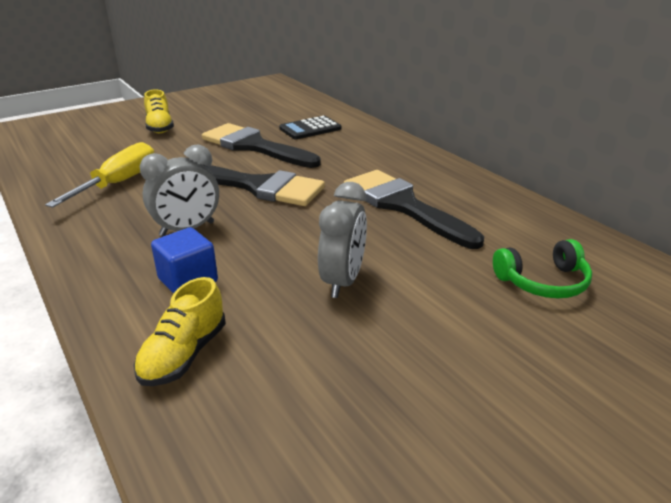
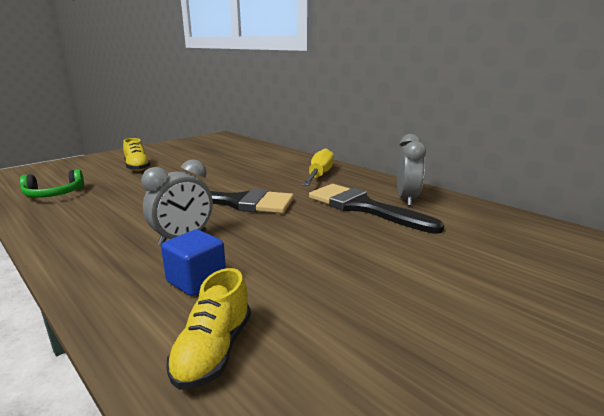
camera: 10 degrees left, 10 degrees down
(119, 183) = (109, 208): yellow screwdriver -> yellow screwdriver (319, 175)
(254, 146) = (222, 176): black brush -> none
(310, 129) = (264, 162): black calculator -> none
(343, 281) = (342, 267): grey clock -> grey clock (407, 199)
(543, 282) = (507, 252): green headphones -> green headphones (54, 194)

